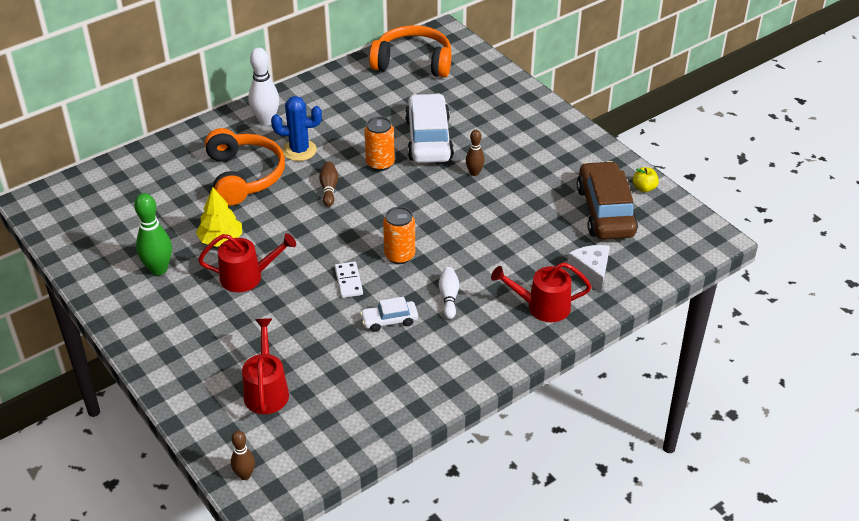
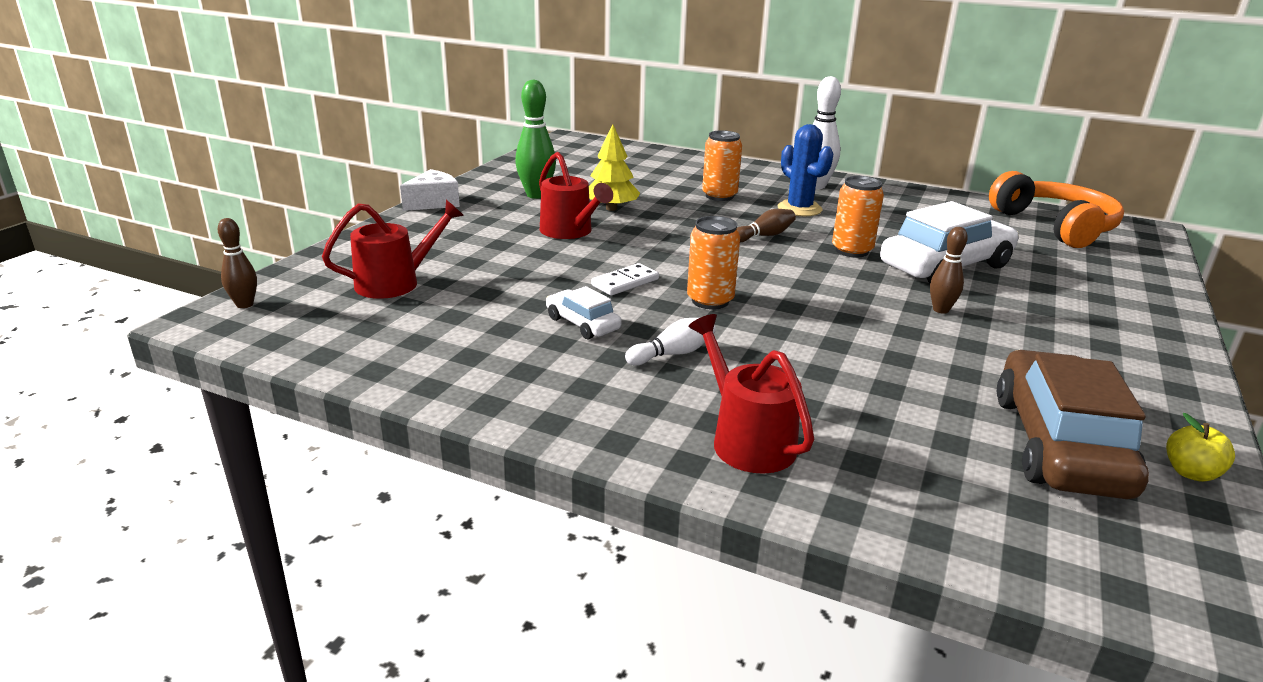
camera: 60 degrees right, 15 degrees down
(244, 176) = (719, 196): orange headphones -> orange can
(591, 272) = (891, 470): white cheese -> white cheese (434, 203)
(605, 211) = (1058, 444): brown car -> brown car turned 45 degrees counterclockwise

